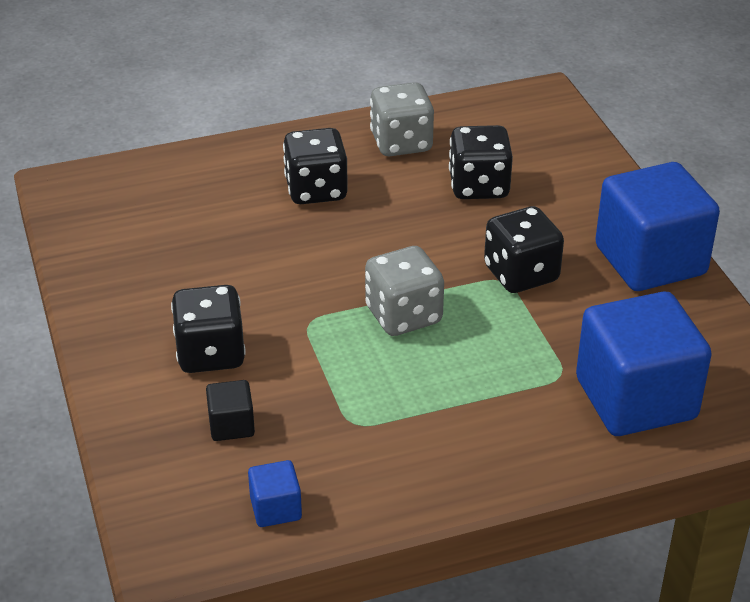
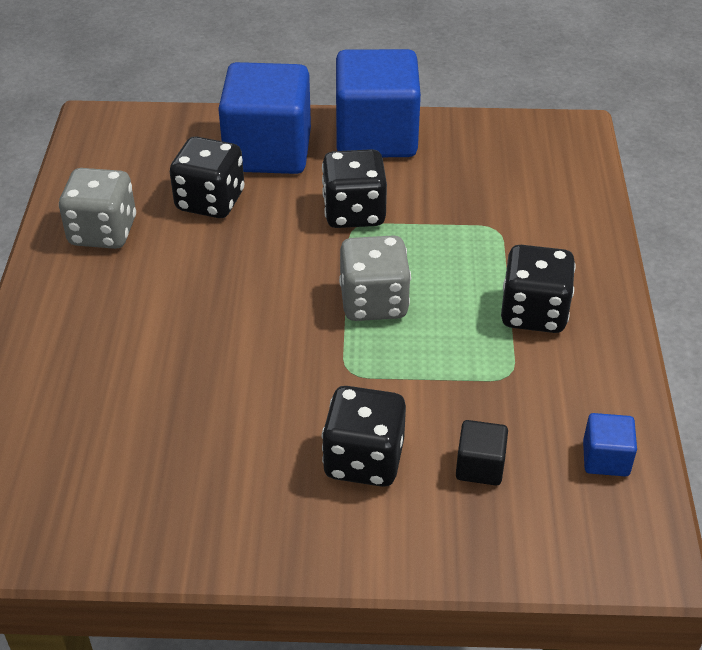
camera: 70 degrees left, 5 degrees up
(316, 190) = (139, 313): black dice -> black dice (533, 313)
(635, 399) = (542, 197): blue cube -> blue cube (268, 151)

